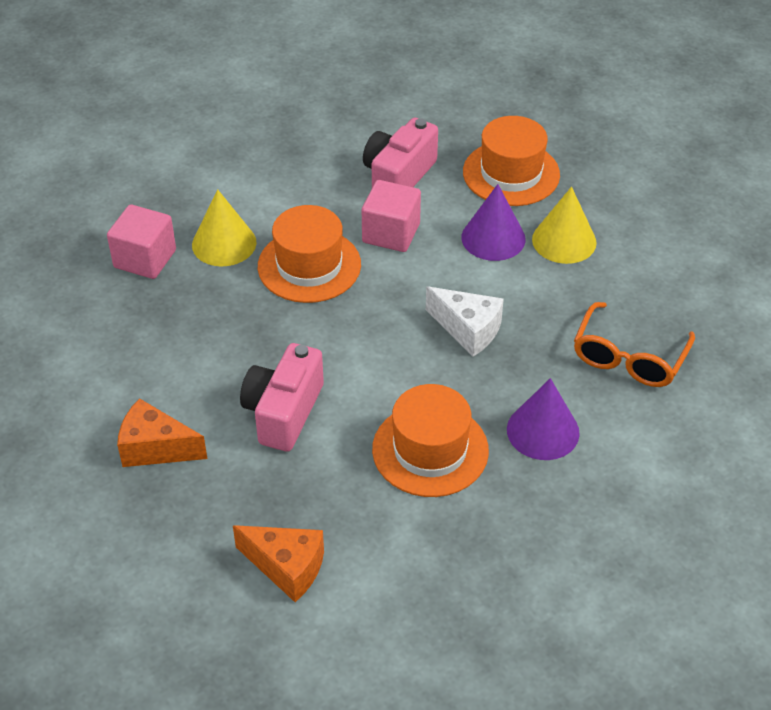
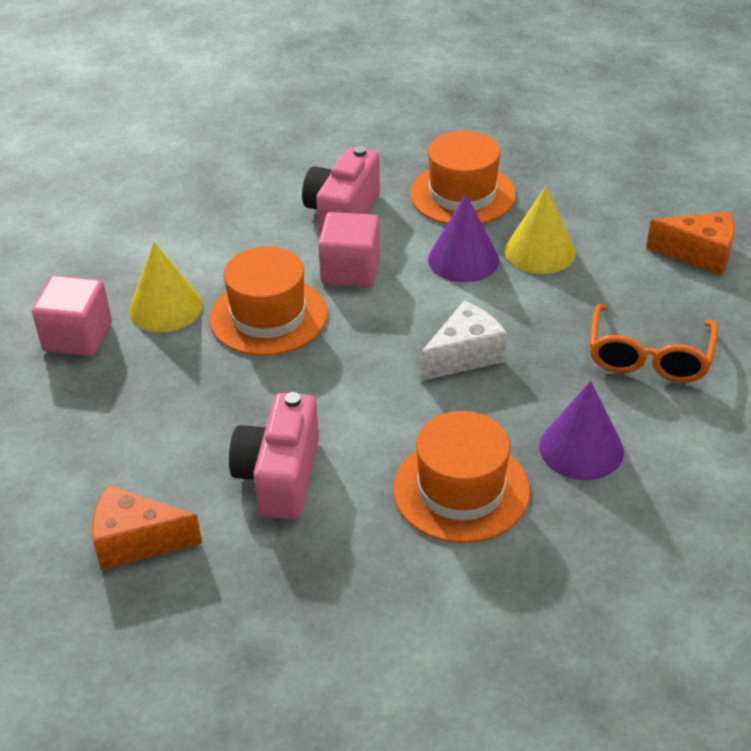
camera: 10 degrees left, 5 degrees down
(286, 567) = (330, 653): orange cheese -> orange cheese (699, 255)
(468, 330) = (464, 356): white cheese -> white cheese turned 60 degrees counterclockwise

